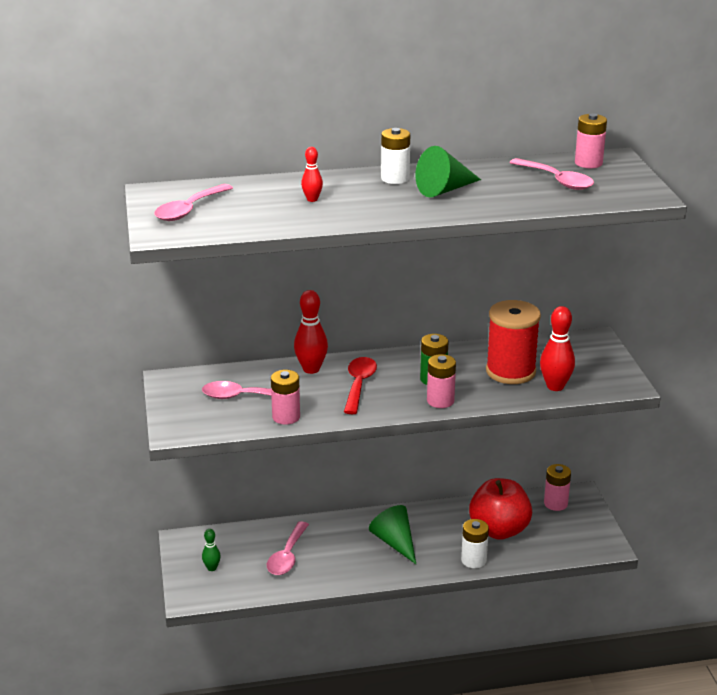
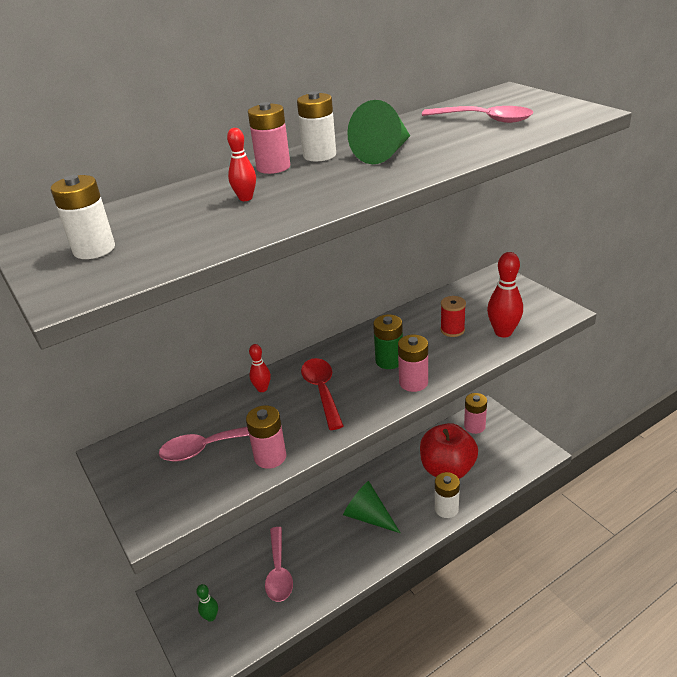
camera: 20 degrees left, 5 degrees up
(189, 210) = (94, 249): pink spoon -> white battery
(311, 369) = (262, 389): red bowling pin -> red bowling pin, size x0.57
(510, 371) = (452, 330): red spool -> red spool, size x0.49
(588, 163) = (492, 100): pink battery -> pink battery (273, 167)

